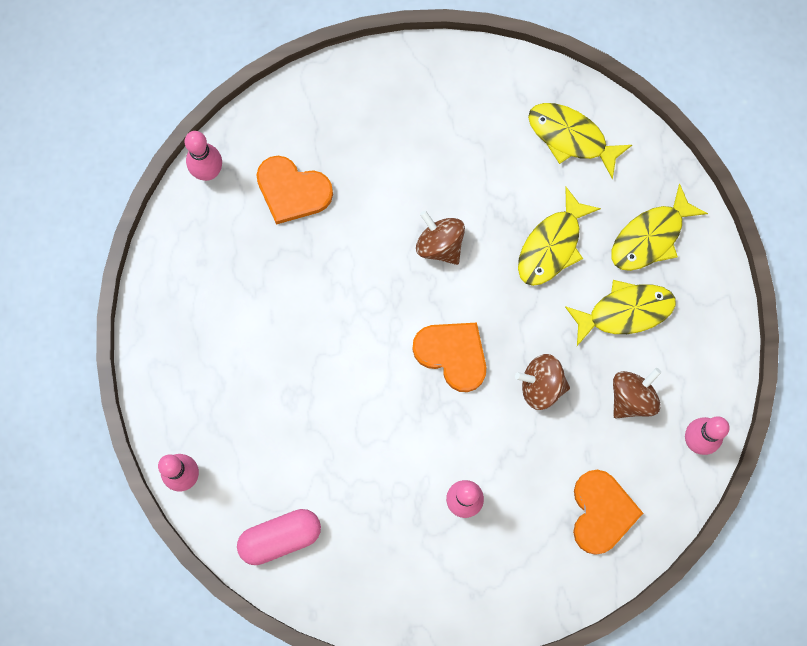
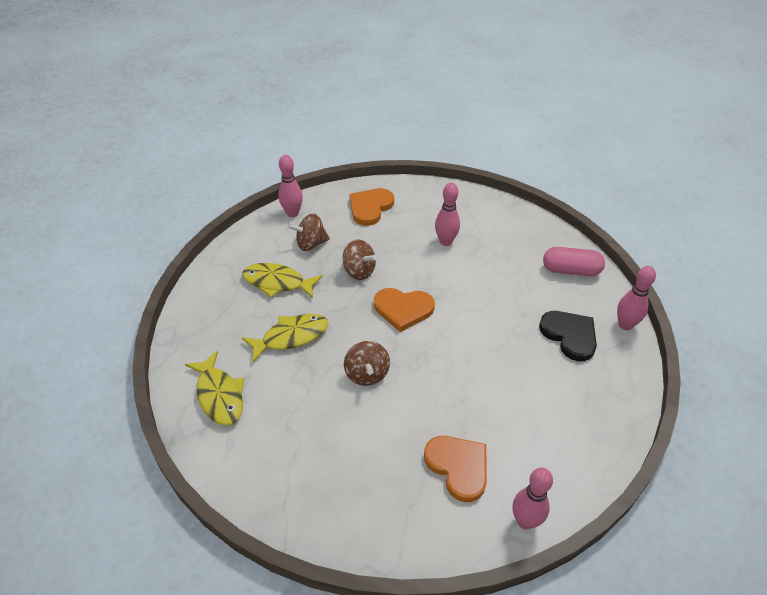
camera: 150 degrees left, 30 degrees down
(244, 422) = (569, 335): none -> black heart
(452, 354) = (403, 309): orange heart -> orange heart turned 60 degrees counterclockwise
(650, 237) = (225, 312): yellow fish -> none

